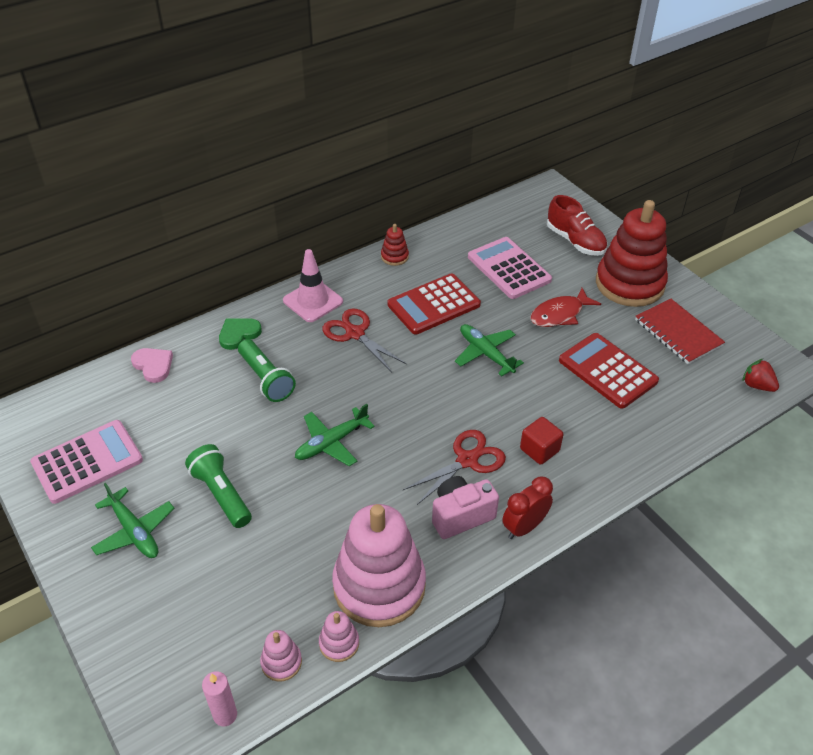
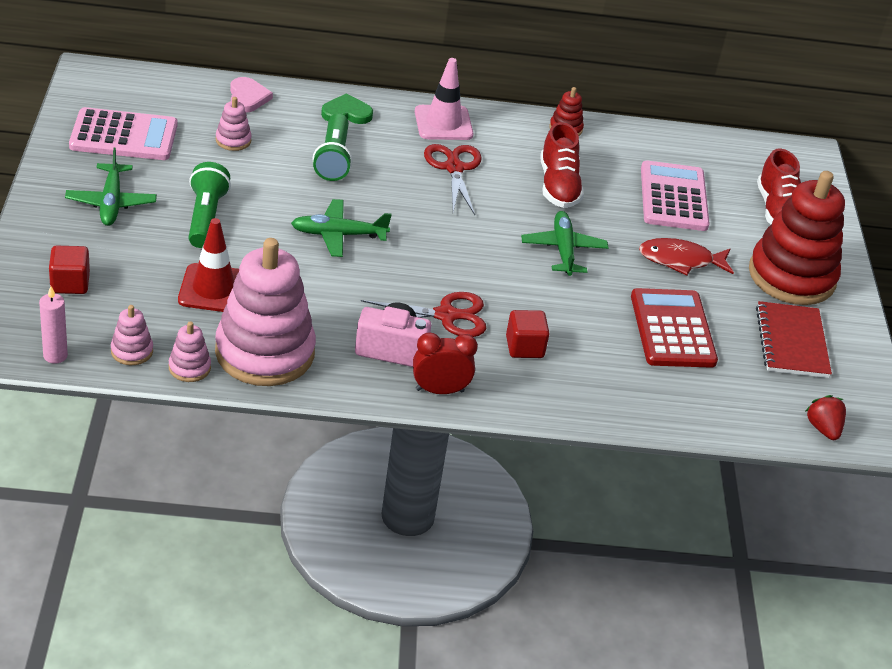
camera: 30 degrees right, 5 degrees down
(172, 634) = (70, 283): none -> red cube
(177, 410) = (233, 140): none -> pink stacking toy
(288, 556) = (213, 289): none -> red traffic cone
(433, 305) = (558, 186): red calculator -> red shoe

